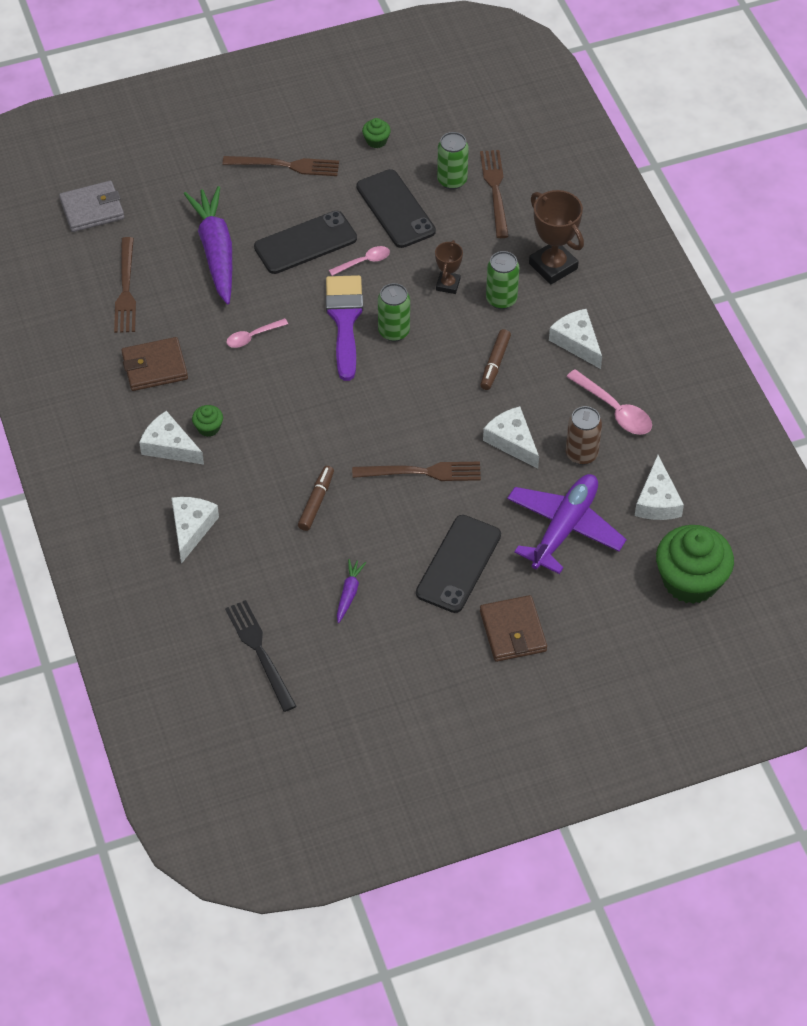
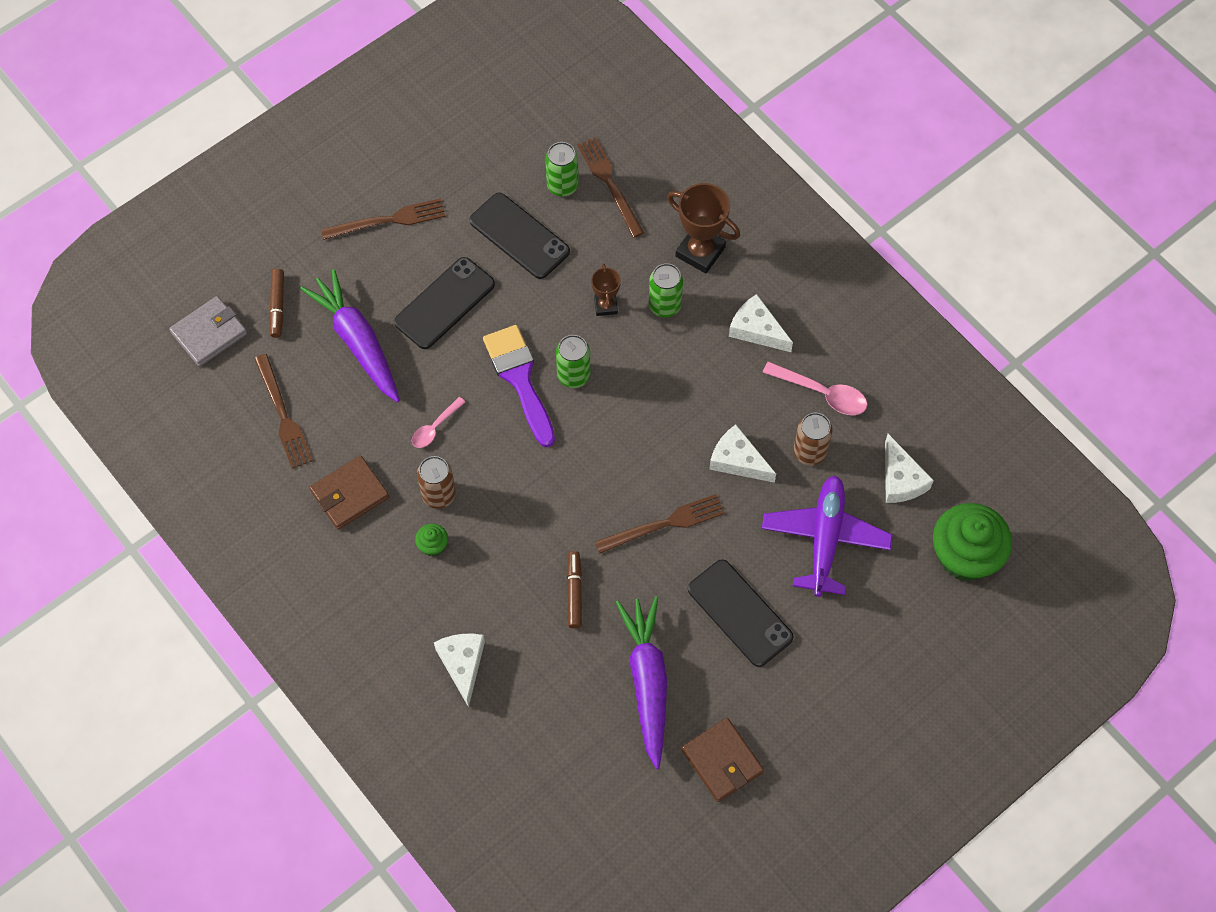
camera: 20 degrees left, 10 degrees up
(169, 446) = (402, 579): white cheese -> none
(231, 390) = (439, 495): none -> brown can
(260, 652) = (586, 777): black fork -> none
(349, 593) = (647, 682): purple carrot -> purple carrot, size x2.26
(364, 262) = (512, 306): pink spoon -> none
(376, 141) = (468, 163): green cupcake -> none
(458, 564) = (740, 613): black phone -> black phone turned 45 degrees counterclockwise
(495, 363) = (687, 379): brown marker -> brown marker (277, 306)
(513, 631) = (821, 668): brown wallet -> brown wallet (722, 761)

